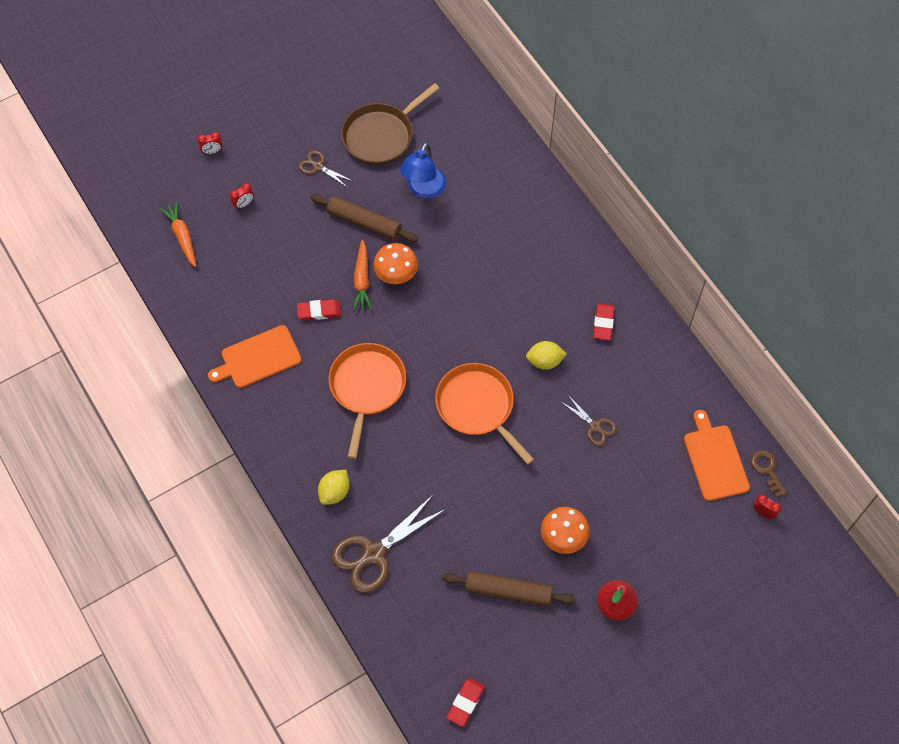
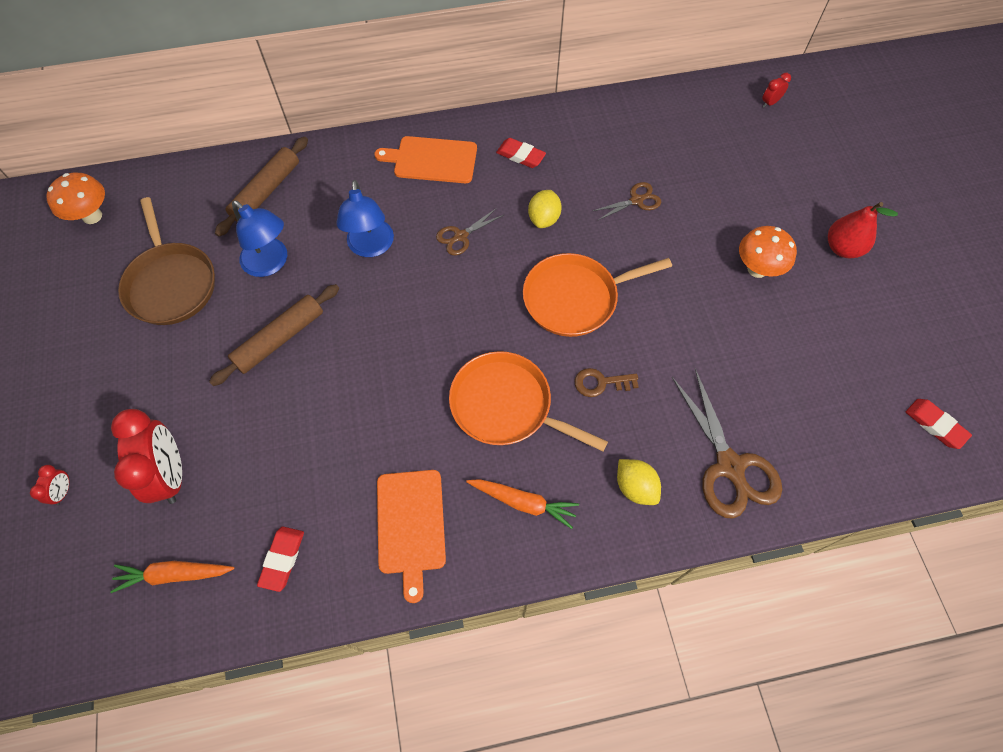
camera: 70 degrees left, 0 degrees up
(244, 204) = (171, 474): red clock -> red clock, size x2.29
(318, 166) = (170, 366): brown scissors -> brown scissors (460, 236)
(319, 311) = (377, 428): red eraser -> red eraser (282, 559)
(362, 280) = (357, 365): orange carrot -> orange carrot (523, 502)
(396, 276) = (370, 327): orange mushroom -> orange mushroom (92, 216)
(465, 249) = (371, 247): none -> blue lamp
(508, 591) = (807, 339): brown rolling pin -> brown rolling pin (266, 191)
(715, 459) = (704, 119): orange cutting board -> orange cutting board (432, 160)
(767, 470) = (727, 86): brown key -> brown key (600, 383)

